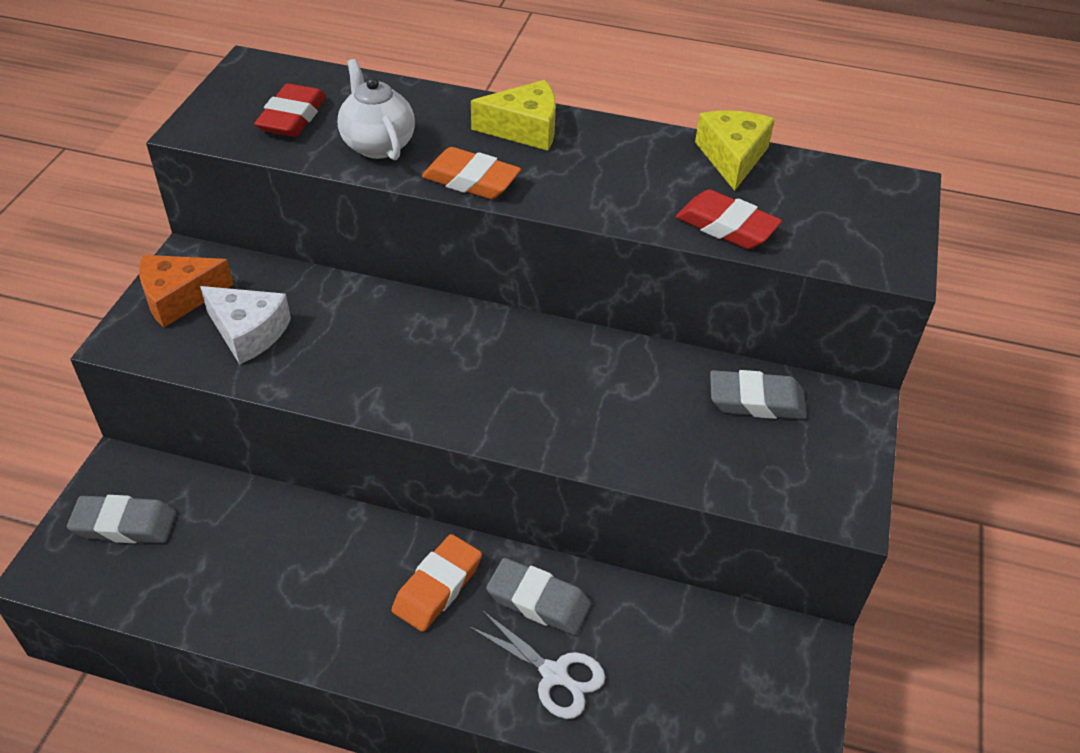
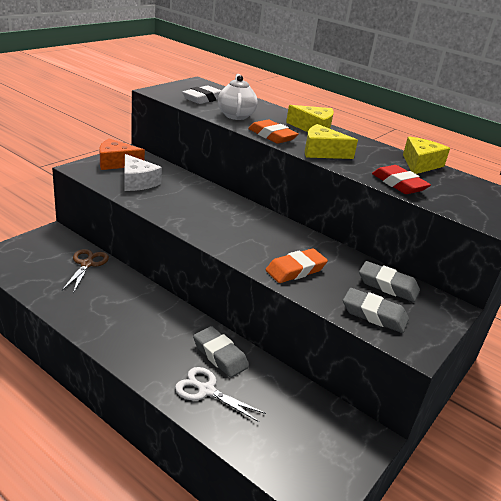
camera: 20 degrees right, 15 degrees down
(124, 524) = (39, 253): grey eraser -> grey eraser (374, 315)
(223, 513) = (87, 264): none -> brown scissors
(292, 117) = (203, 99): red eraser -> white eraser
(437, 587) = (170, 330): orange eraser -> orange eraser (295, 270)
(554, 674) = (206, 390): white scissors -> white scissors turned 150 degrees clockwise
(572, 191) = (322, 152): none -> yellow cheese

